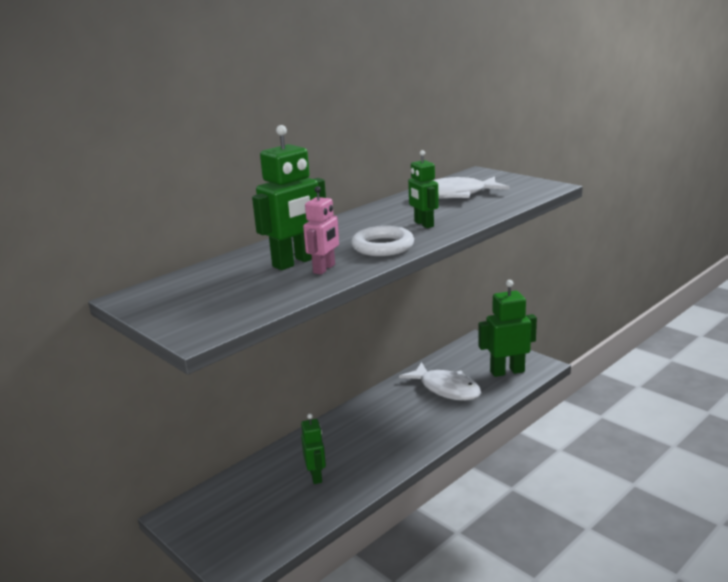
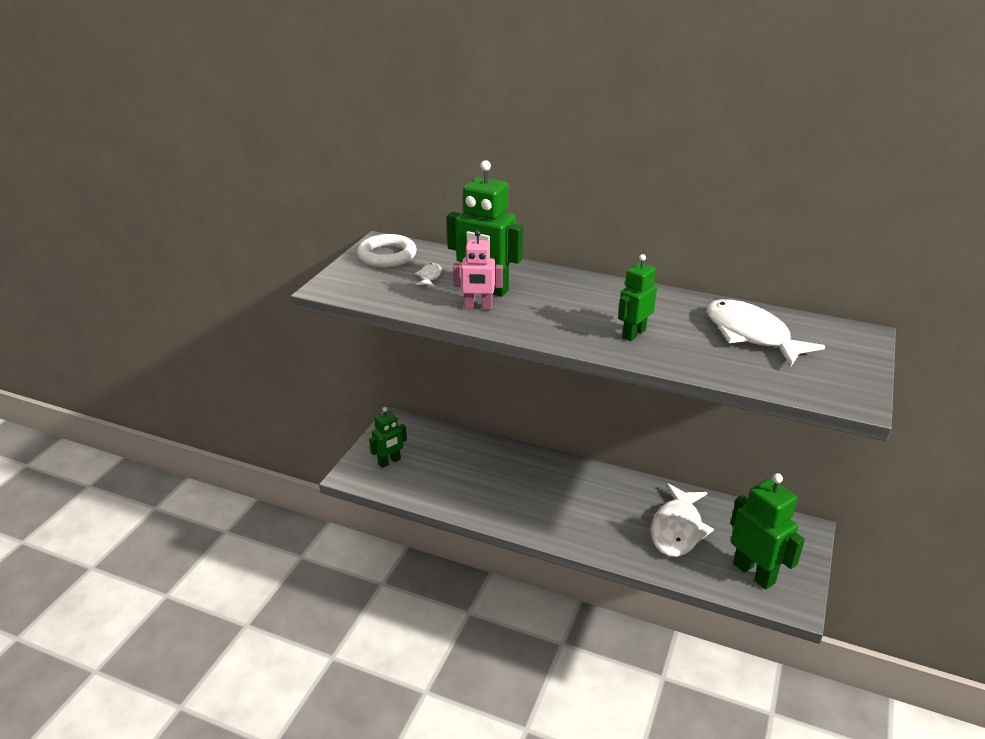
camera: 65 degrees right, 10 degrees up
(239, 282) = (429, 276): none -> white fish
(316, 476) = (479, 480): green robot -> green robot (389, 462)
(383, 246) = (552, 324): white ring -> white ring (387, 255)

